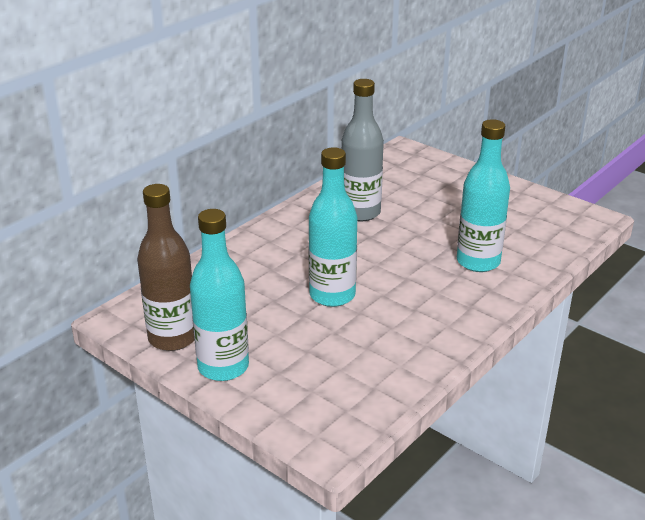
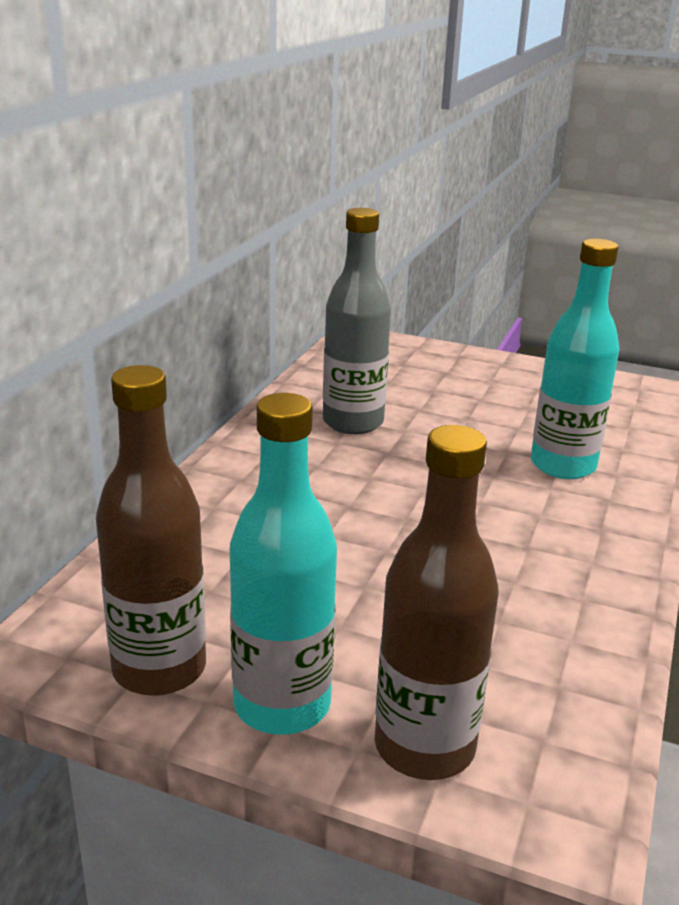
camera: 20 degrees left, 5 degrees down
(282, 400) = (424, 747): none -> brown bottle
(332, 295) = (390, 546): turquoise bottle -> none

